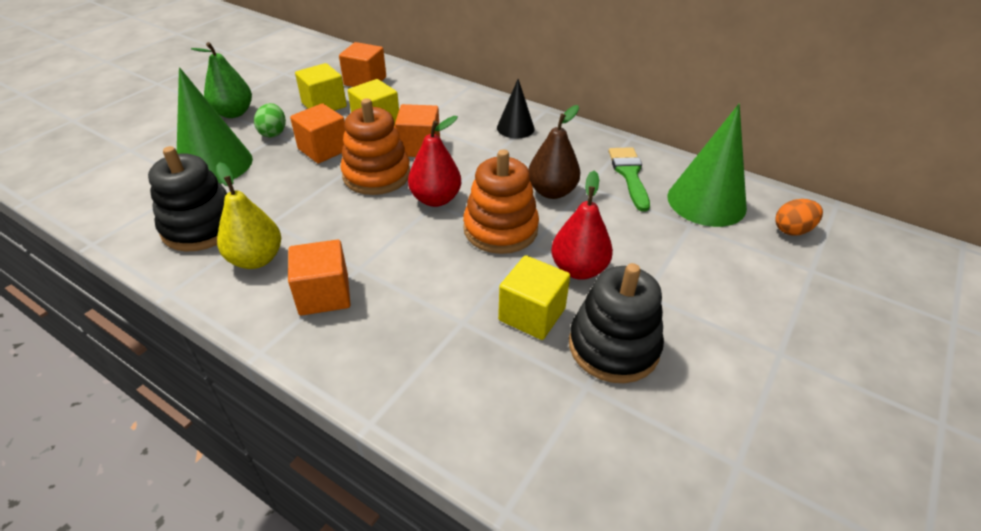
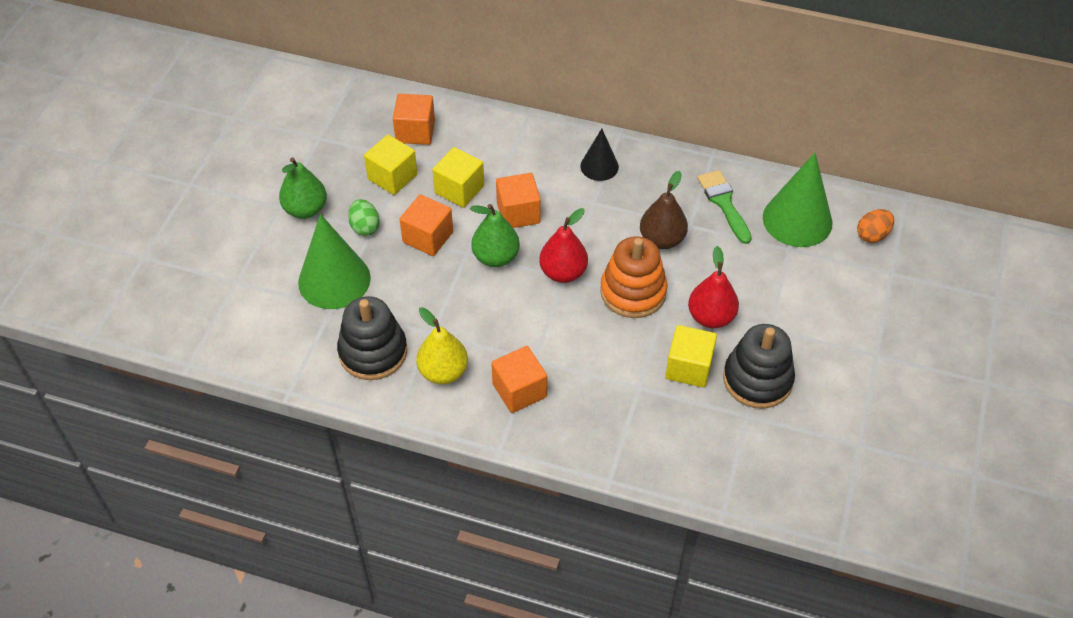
camera: 15 degrees left, 10 degrees up
(376, 175) = (496, 257): orange stacking toy -> green pear

